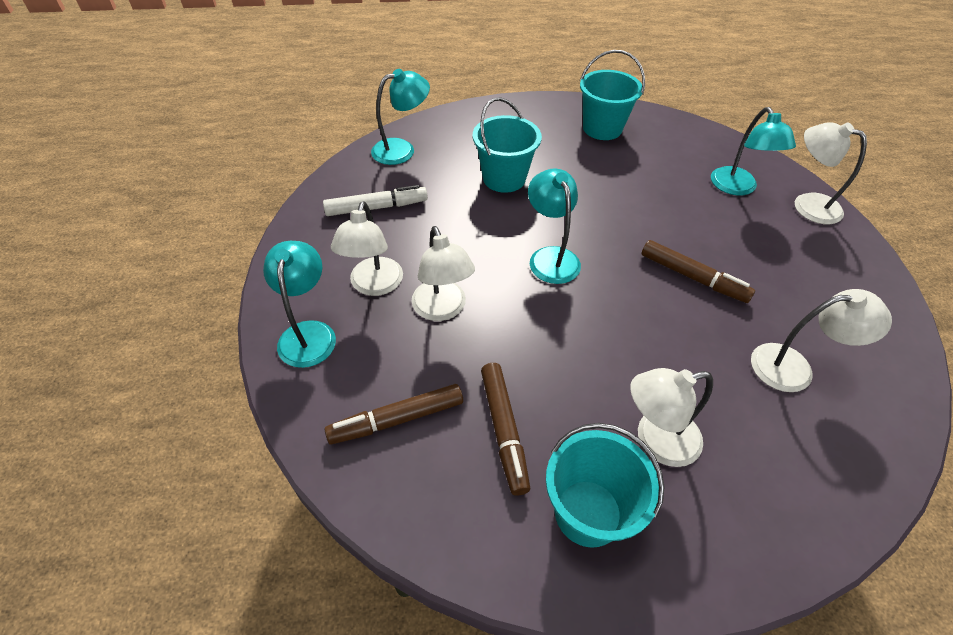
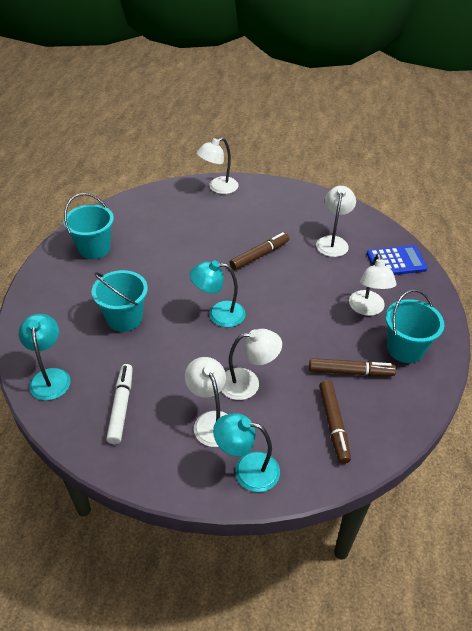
camera: 75 degrees left, 5 degrees down
(374, 285) = (211, 421): white lamp -> white lamp turned 135 degrees counterclockwise
(737, 188) = (191, 209): turquoise lamp -> none
(813, 479) = (396, 261): none -> blue calculator

